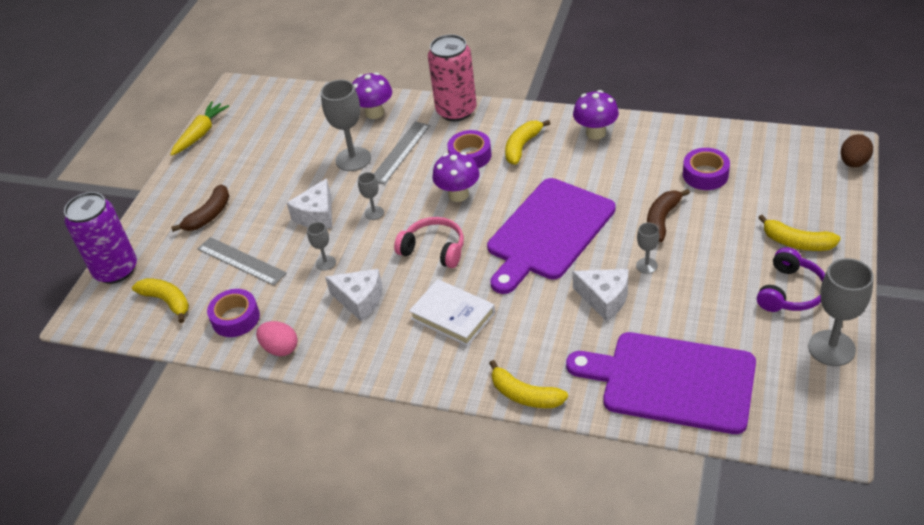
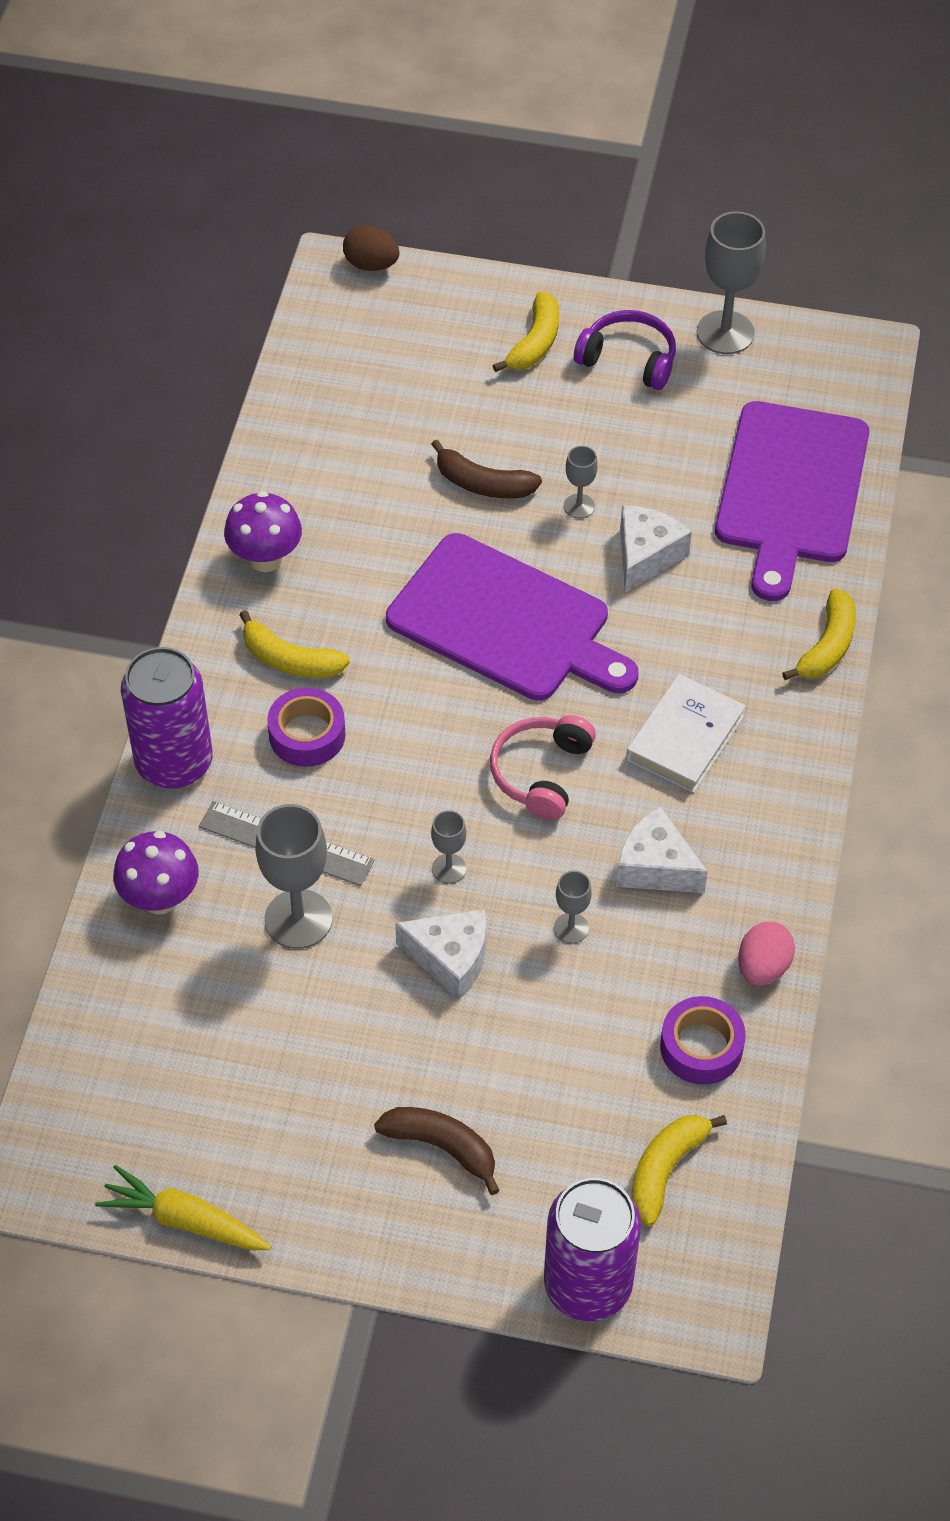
camera: 100 degrees left, 10 degrees up
(241, 261) = (565, 1065): grey ruler -> none
(360, 300) = (655, 867): white cheese -> white cheese turned 75 degrees counterclockwise
(456, 111) = (174, 762): pink can -> purple can
(458, 194) = (409, 746): purple mushroom -> none
(705, 175) = (384, 428): purple tape -> none

